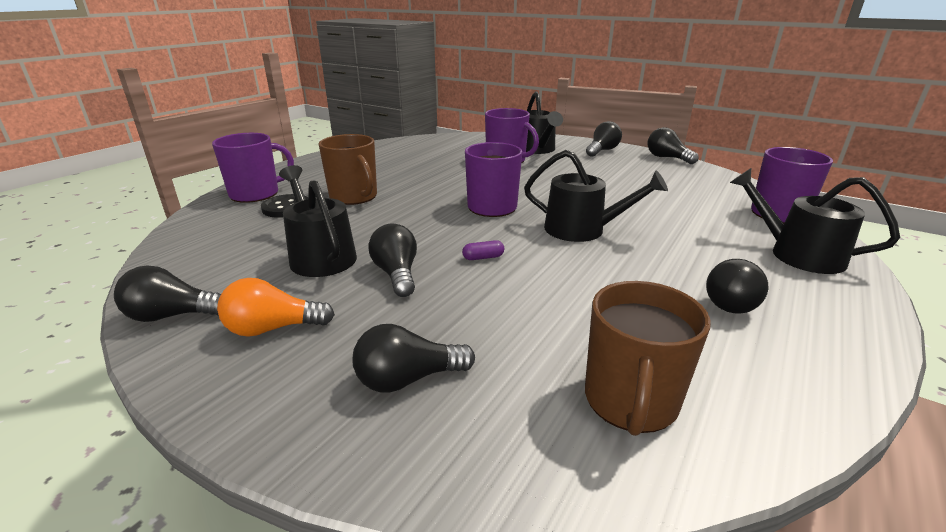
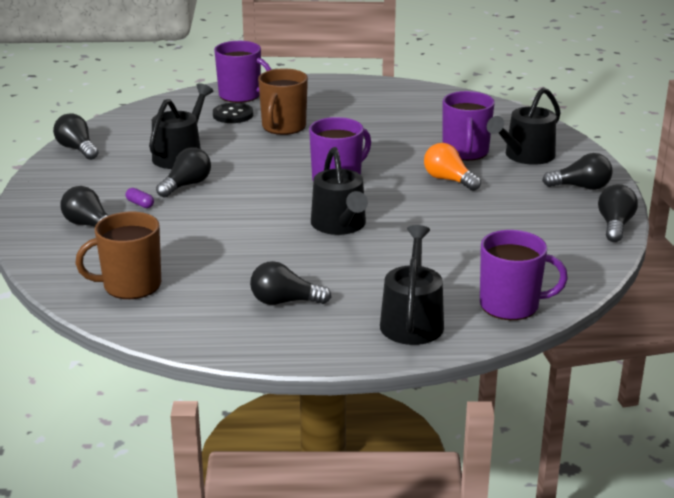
camera: 55 degrees right, 0 degrees up
(273, 328) = (93, 177): orange light bulb -> orange light bulb (448, 180)
(483, 257) = (243, 203): purple capsule -> purple capsule (140, 204)

